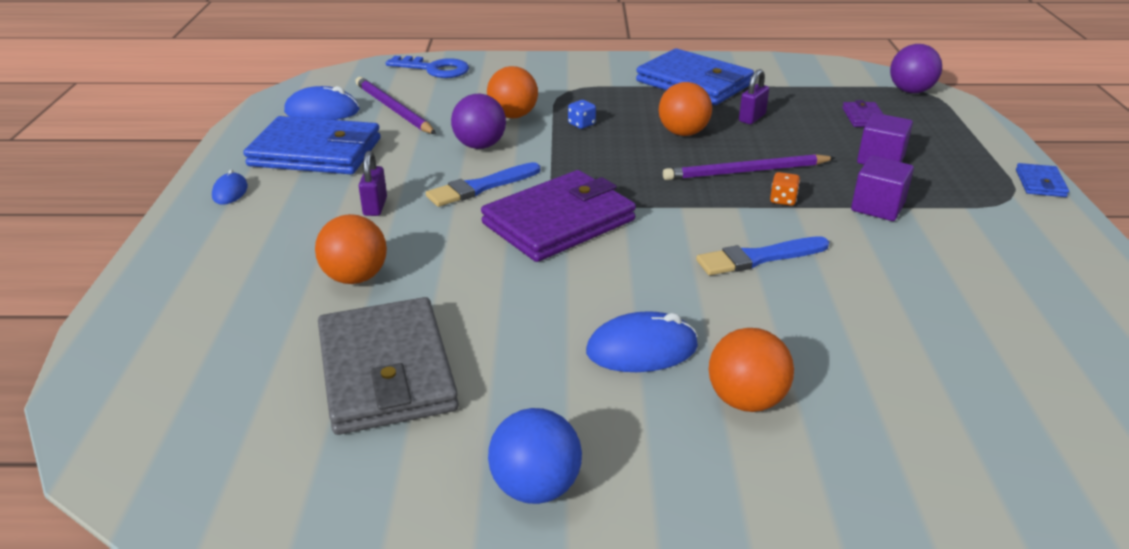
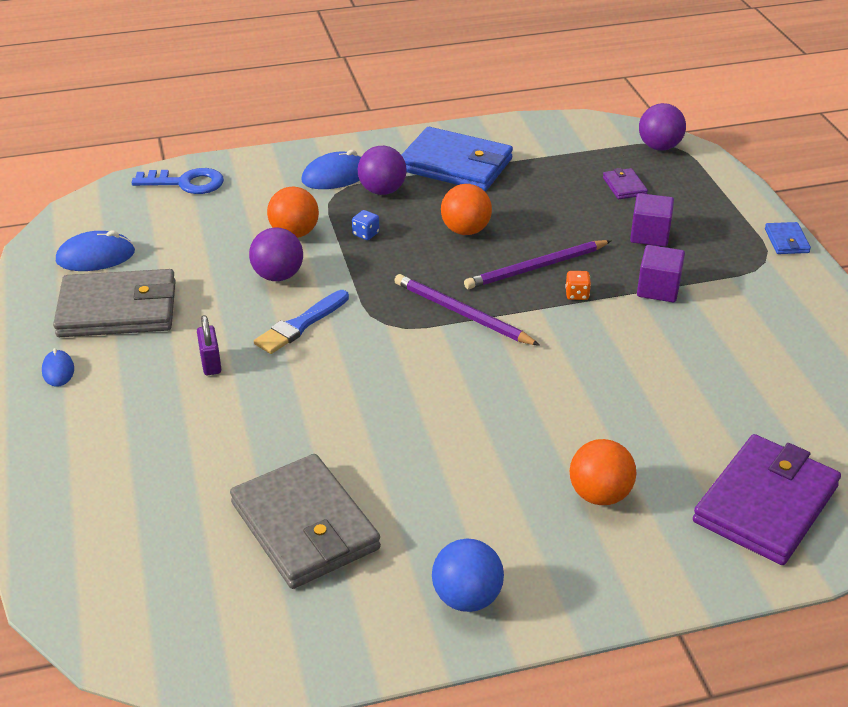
camera: 15 degrees left, 5 degrees up
(316, 152) = (118, 309): blue wallet -> grey wallet
(355, 277) = (232, 442): orange ball -> none
(393, 109) = (169, 243): purple pencil -> purple pencil (462, 313)
(559, 222) = (389, 351): purple wallet -> purple wallet (766, 504)
(613, 94) = (382, 191): none -> purple ball
(642, 349) = (505, 465): blue mouse -> blue mouse (335, 176)
(752, 118) = (523, 202): purple padlock -> none
(758, 258) = (573, 360): blue brush -> none

